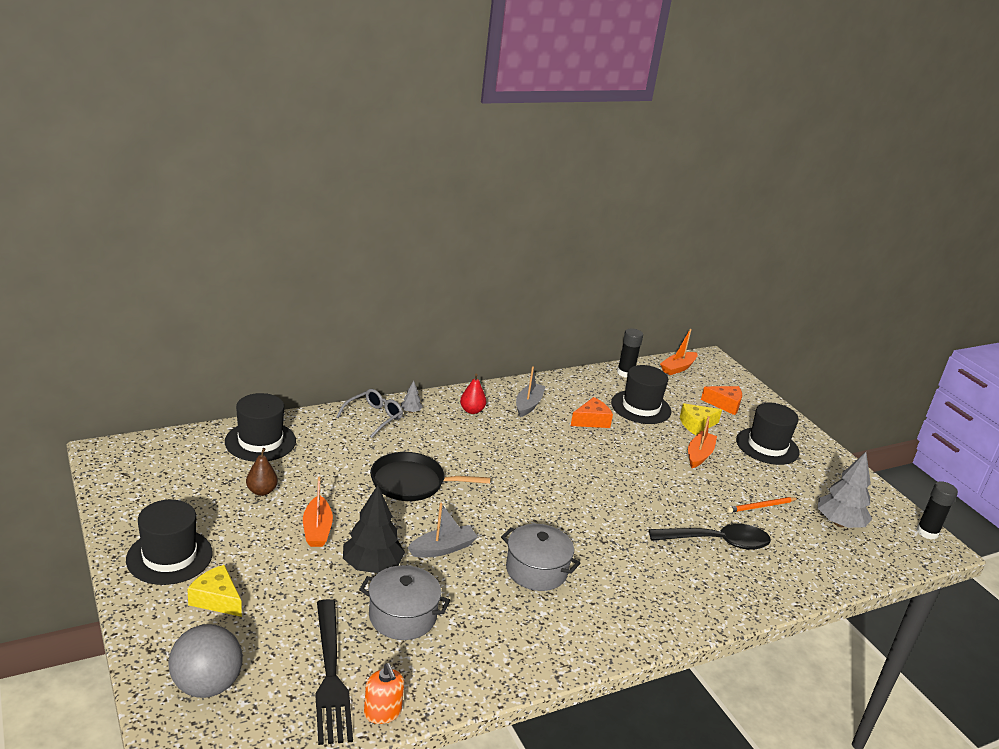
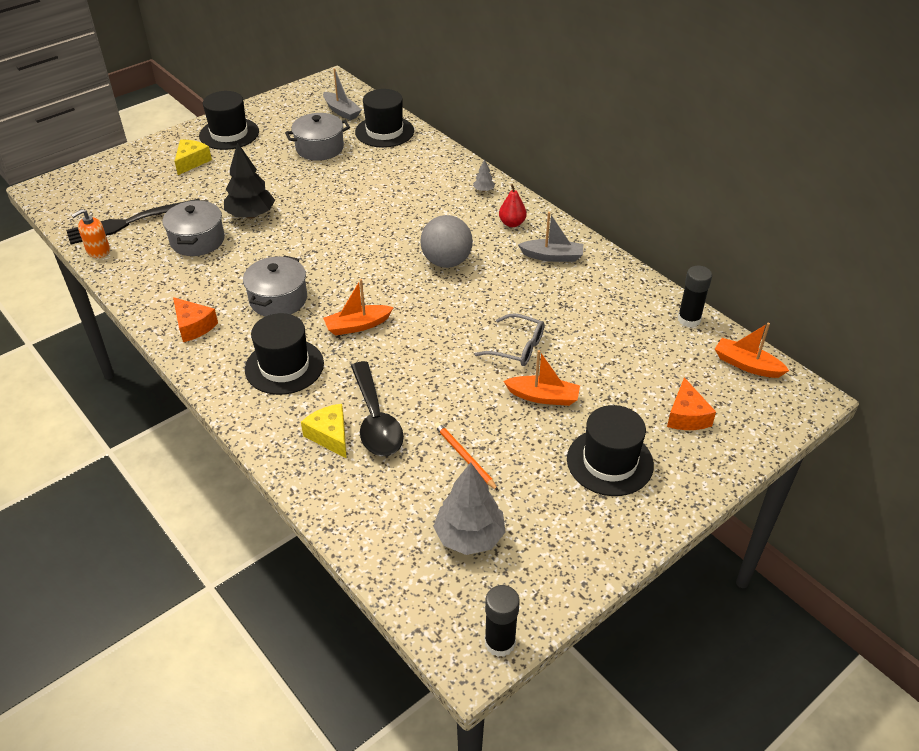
camera: 80 degrees right, 15 degrees up
(207, 685) = (112, 179): grey ball -> grey ball (446, 262)
(262, 491) = (319, 148): brown pear -> grey pot
(317, 529) = (284, 182): orange boat -> orange boat (357, 326)
(373, 417) = (457, 173): grey glasses -> grey glasses (516, 347)
(412, 482) = (370, 212): black pan -> none
(443, 548) = (287, 244): grey boat -> grey boat (342, 111)
(591, 421) = (554, 304): orange cheese -> orange cheese (193, 326)
(641, 407) = (616, 339): black hat -> black hat (284, 366)
(696, 425) = (612, 390): yellow cheese -> yellow cheese (330, 436)

